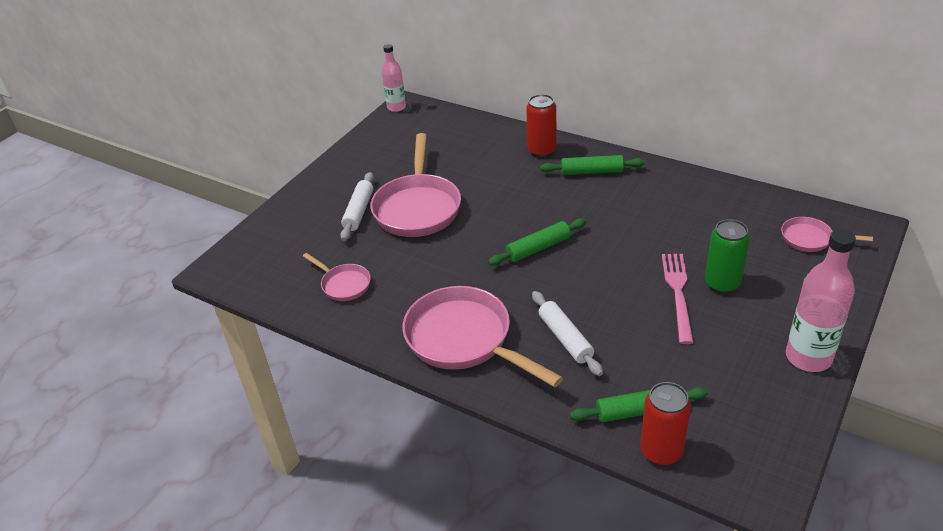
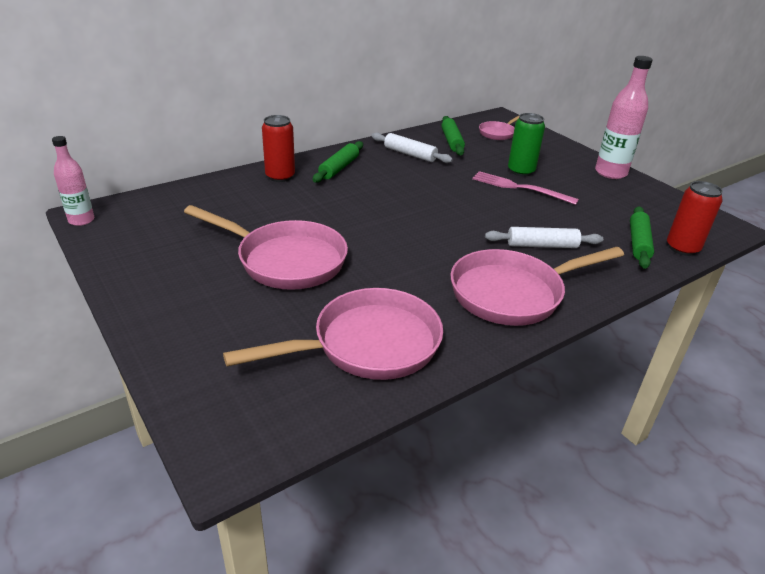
camera: 70 degrees left, 5 degrees down
(343, 284) = (368, 345): pink pan -> pink pan, size x1.98
(359, 212) = (245, 298): white rolling pin -> white rolling pin (410, 154)
(538, 248) = (417, 221): green rolling pin -> green rolling pin (452, 141)

